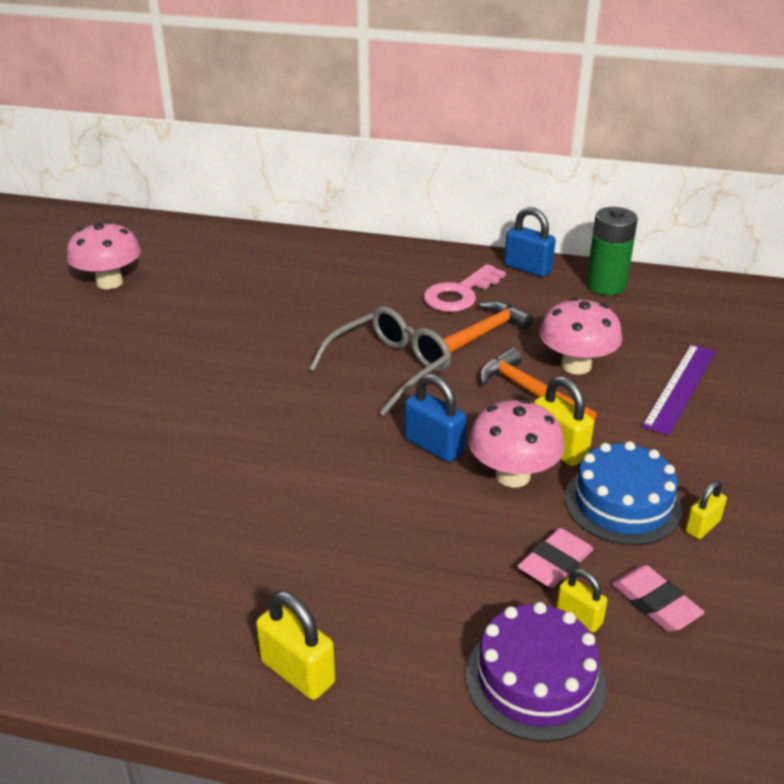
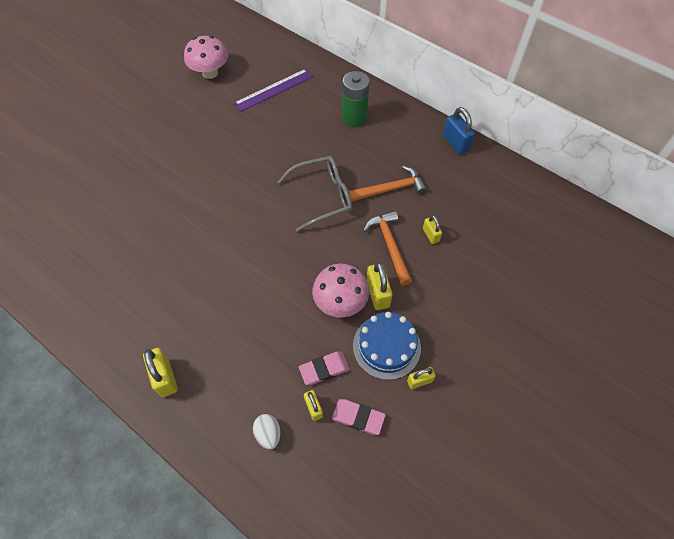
camera: 25 degrees right, 25 degrees up
(434, 446) = (312, 264): blue padlock -> none
(460, 294) = (399, 150): pink key -> none
(535, 680) = (268, 434): purple cake -> white egg
(576, 365) = (430, 235): pink mushroom -> yellow padlock
(606, 285) = (495, 175): green battery -> green battery (354, 118)
(655, 603) = (358, 417): pink eraser -> pink eraser turned 60 degrees counterclockwise
(680, 387) = (481, 276): purple ruler -> purple ruler (274, 89)

